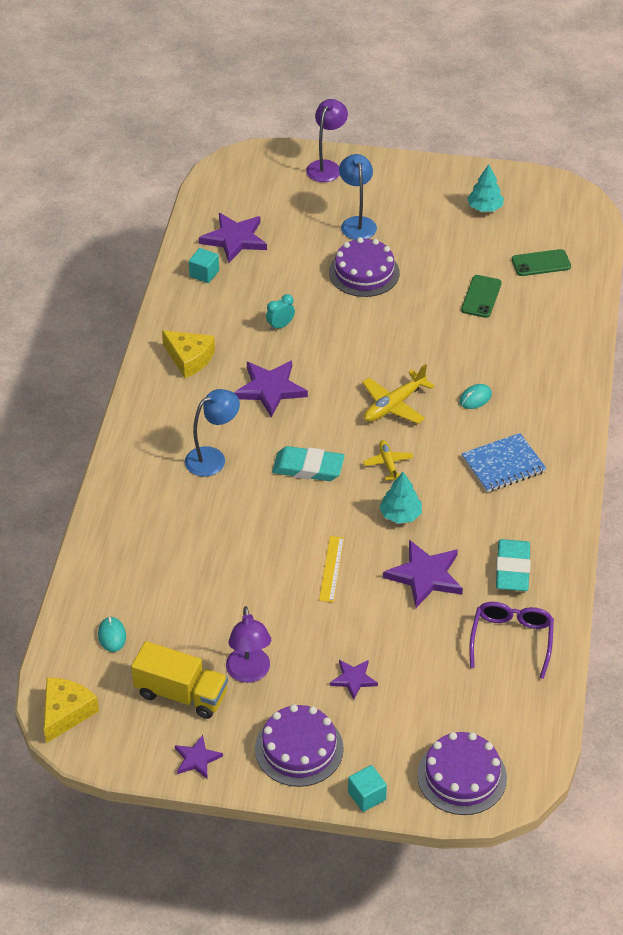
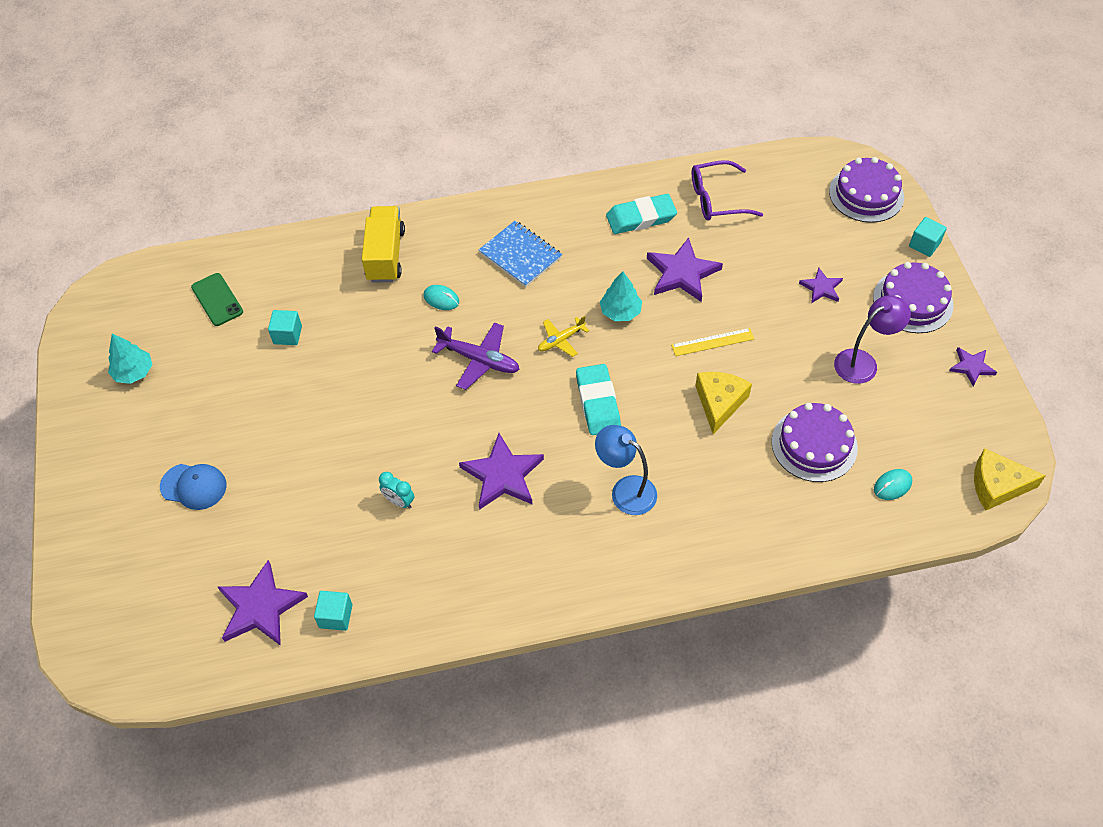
camera: 110 degrees left, 10 degrees up
(181, 694) = (917, 404): yellow truck -> yellow truck (385, 255)
(189, 358) = (488, 572): yellow cheese -> yellow cheese (719, 403)
(326, 166) = (88, 556): purple lamp -> none
(357, 223) = (194, 486): blue lamp -> blue cap
(364, 272) = (281, 451): purple cake -> purple cake (814, 444)
(394, 405) = (479, 360): yellow plane -> purple plane
(481, 296) = (287, 335): green phone -> turquoise cube

